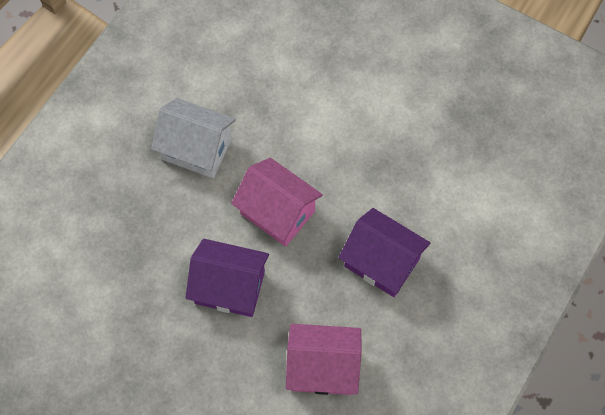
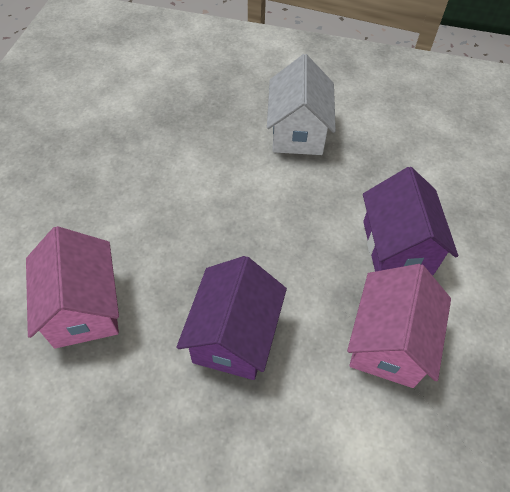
camera: 70 degrees right, 10 degrees down
(230, 287) = (158, 197): purple house -> purple house (397, 247)
(277, 212) = (257, 215): pink house -> pink house (388, 342)

